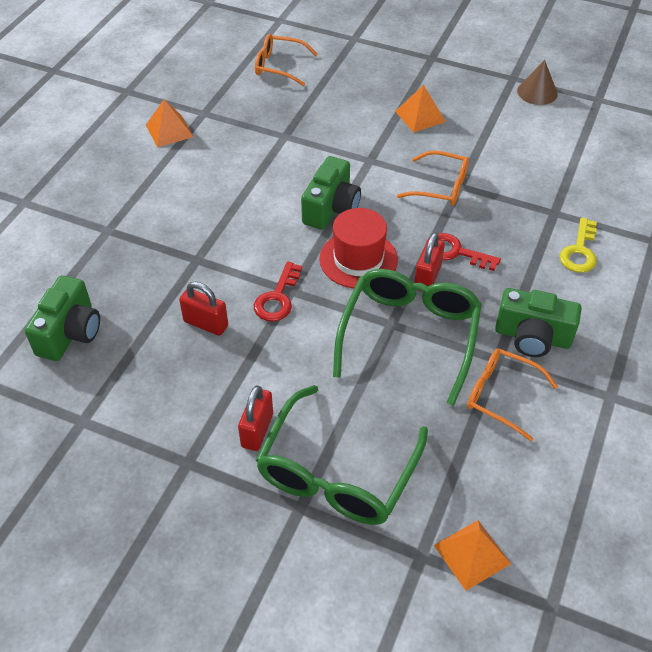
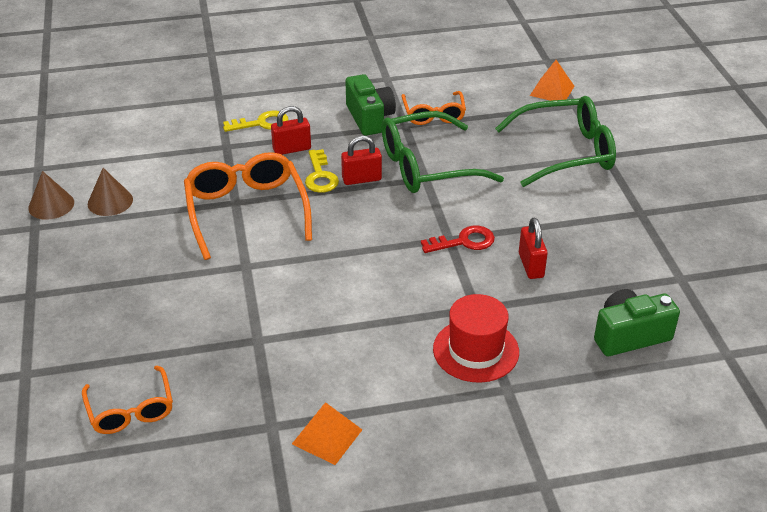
camera: 125 degrees left, 10 degrees down
(257, 430) = (581, 196): red padlock -> red padlock (292, 149)
(331, 208) = (334, 260): green camera -> none
(358, 259) = (378, 219): red hat -> red hat (476, 350)
(420, 116) = (149, 262): orange pyramid -> none
(441, 187) = (246, 211): orange glasses -> orange glasses, size x1.69
(455, 252) = (320, 176): red key -> yellow key
(517, 121) = (110, 201): none -> brown cone

